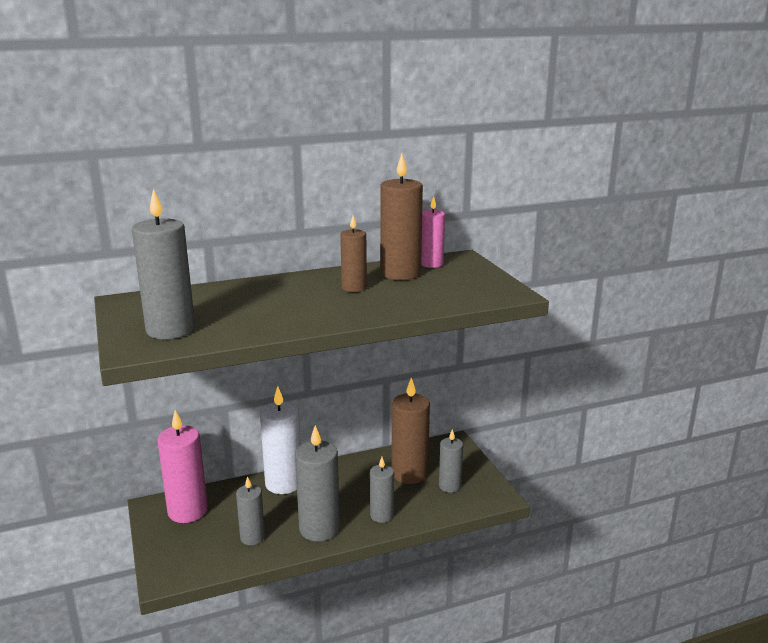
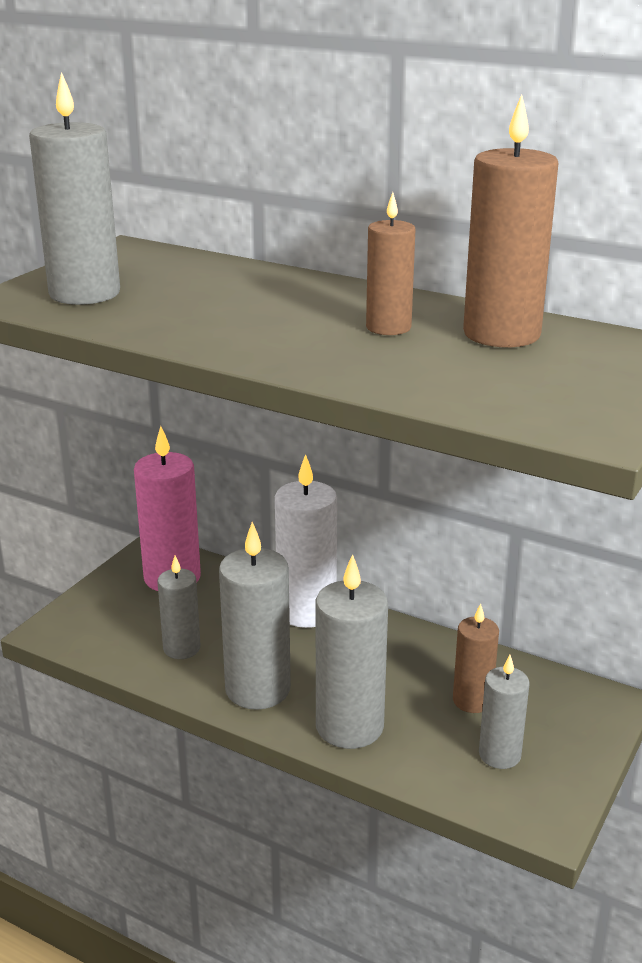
camera: 50 degrees right, 5 degrees up
(382, 515) = (349, 726): grey candle -> grey candle, size x1.67
(409, 474) = (472, 700): brown candle -> brown candle, size x0.60
(431, 264) = (585, 339): pink candle -> none

